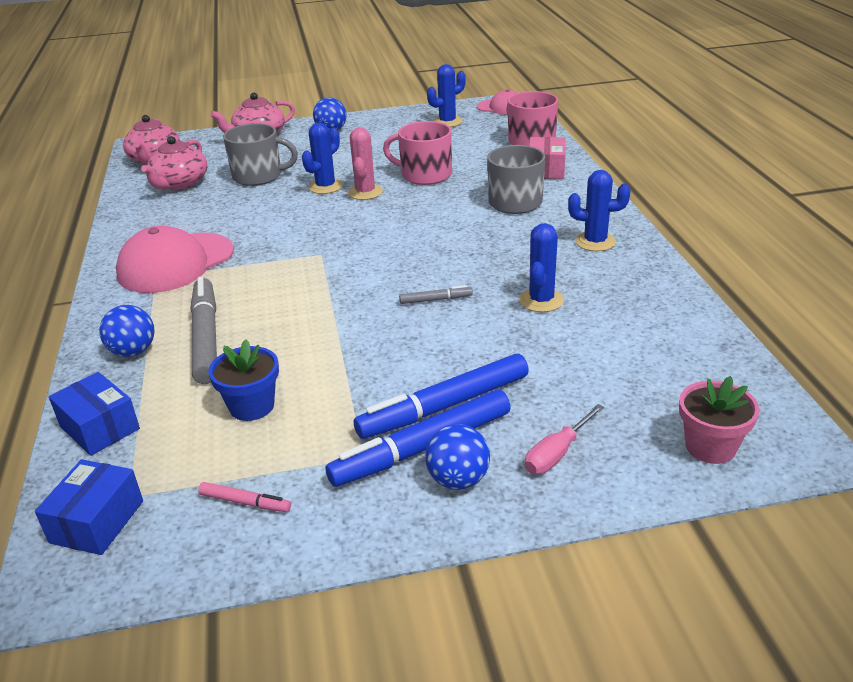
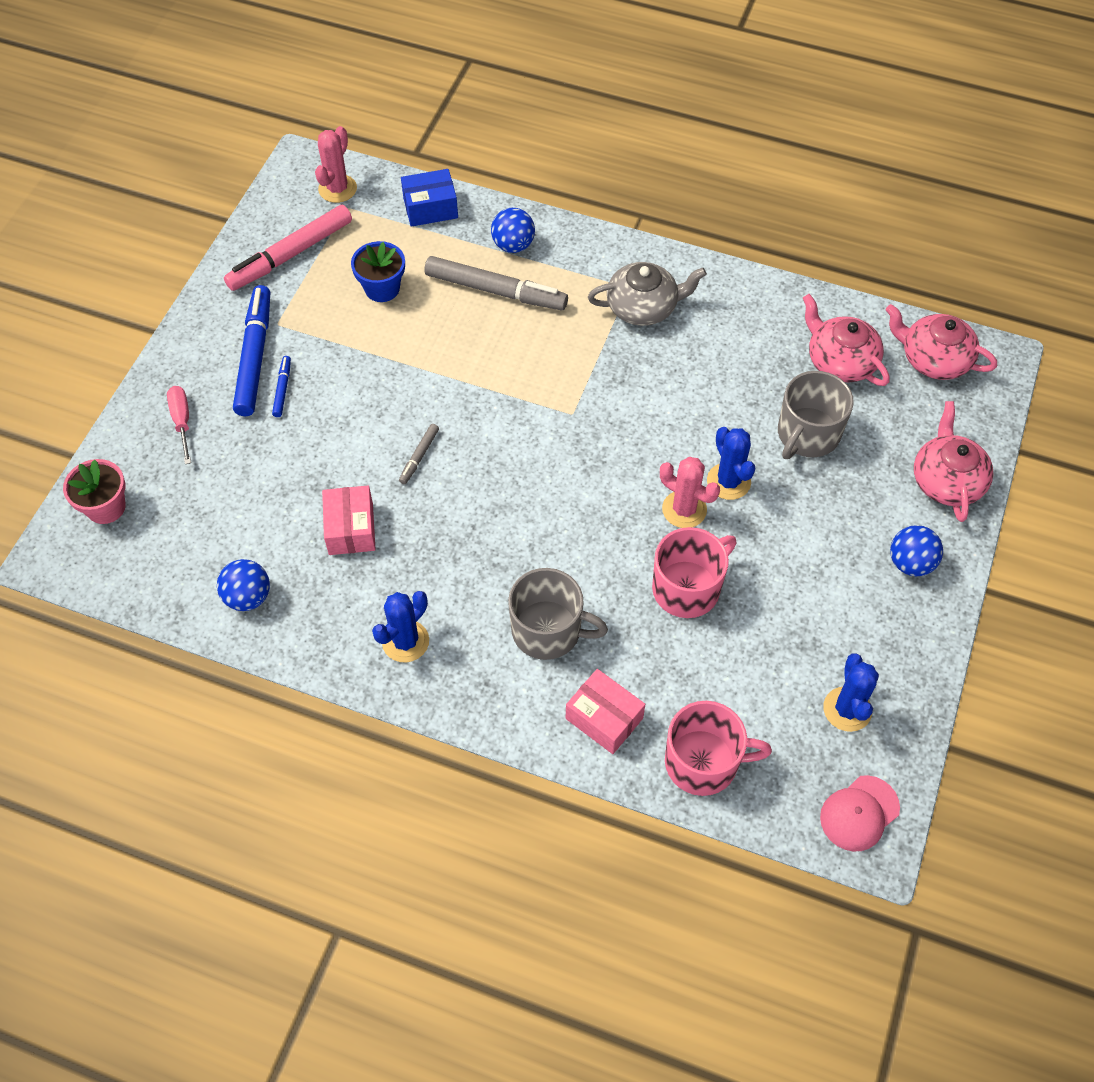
camera: 120 degrees right, 25 degrees up
(97, 521) = (337, 189): blue box -> pink cactus
(176, 263) = (643, 307): pink cap -> grey teapot
(245, 502) = (291, 255): pink marker -> pink marker, size x2.18
(444, 406) = (282, 389): blue marker -> blue marker, size x0.46
(458, 480) = (211, 359): blue ball -> blue ball (248, 597)
(541, 300) = (351, 529): blue cactus -> pink box

